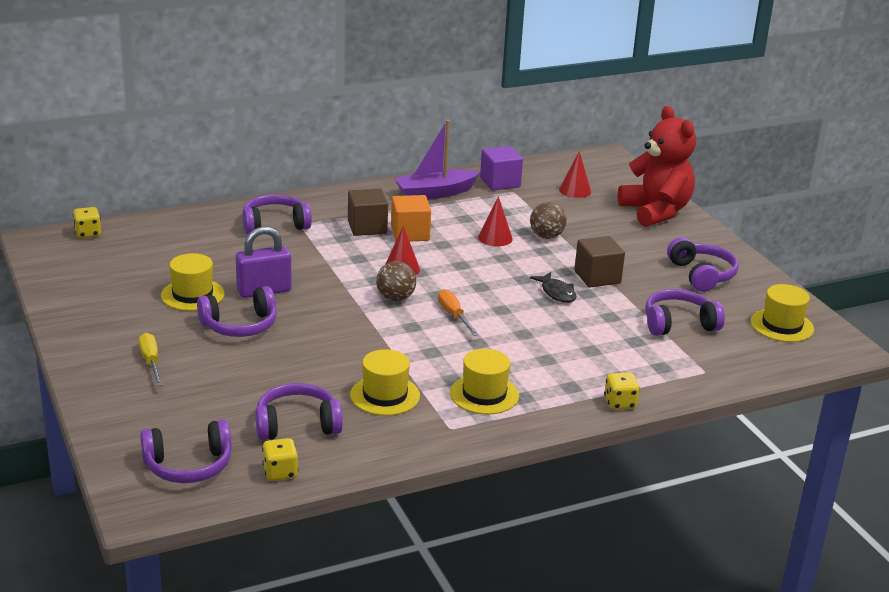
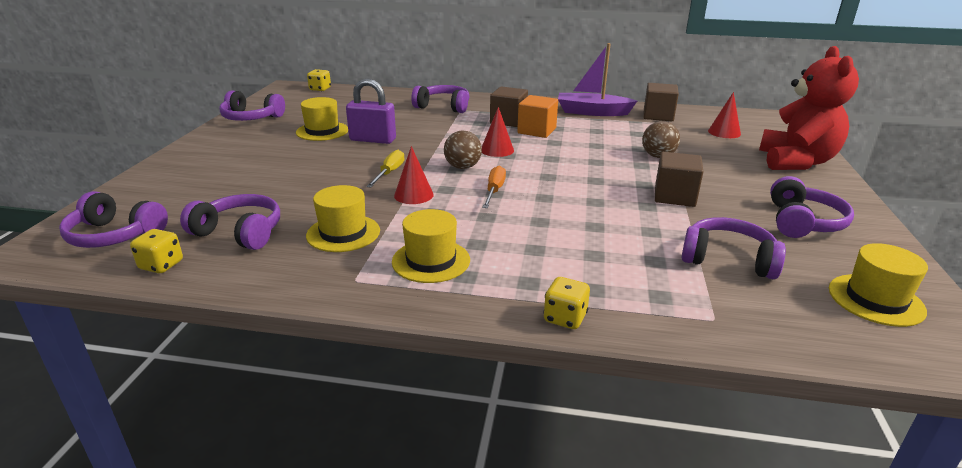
camera: 35 degrees right, 0 degrees up
(151, 362) = (225, 161): yellow screwdriver -> yellow screwdriver (389, 173)
(240, 325) = (320, 155): purple headphones -> purple headphones (251, 118)
(495, 238) = (607, 148): red cone -> red cone (413, 195)
(500, 182) = (658, 116): purple cube -> brown cube
(557, 293) = (616, 198): black fish -> none

